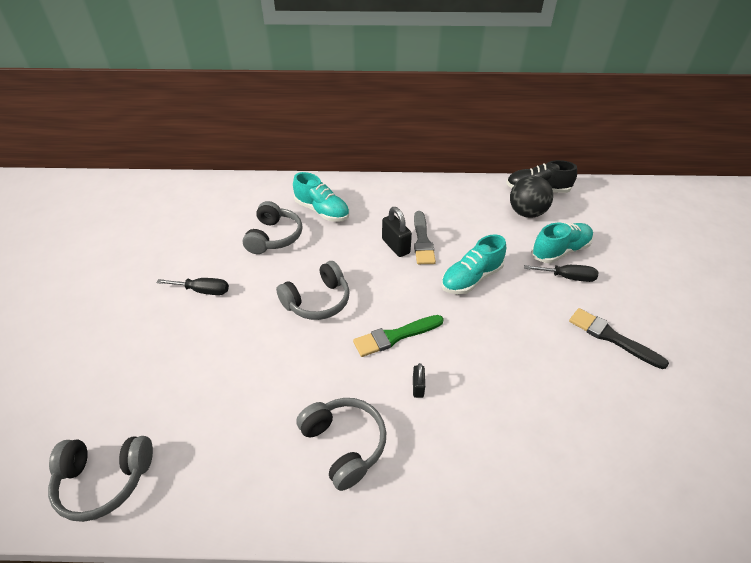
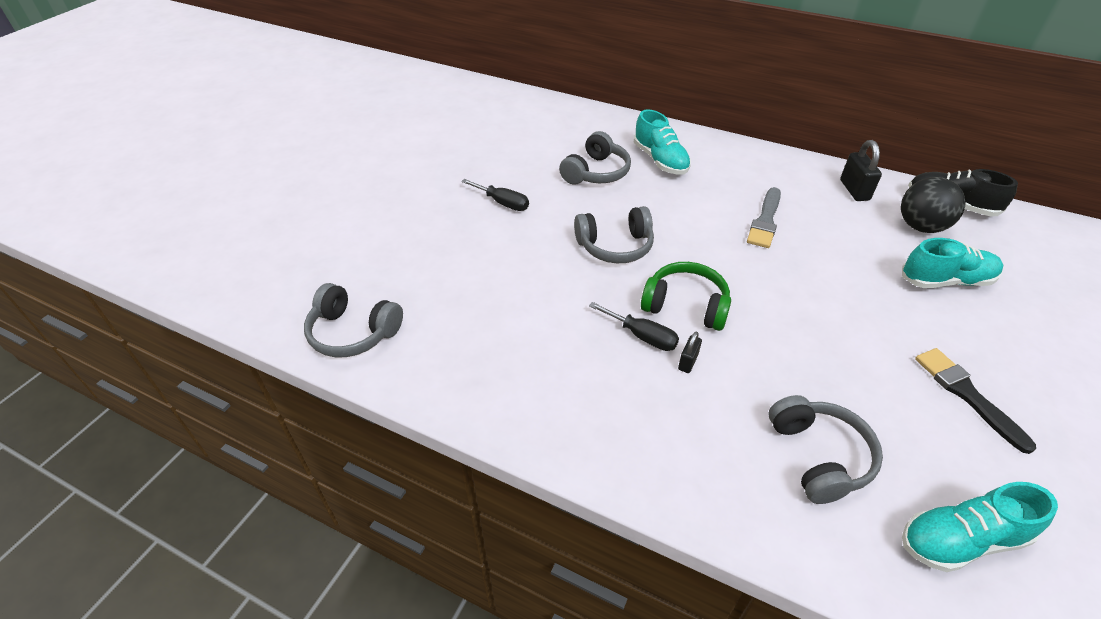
camera: 25 degrees right, 0 degrees up
(344, 444) = (582, 385): grey headphones -> grey headphones (818, 456)
(395, 246) = (729, 218): black padlock -> black padlock (854, 190)
(395, 336) = (685, 306): green brush -> green headphones
(471, 278) = (807, 276): turquoise shoe -> turquoise shoe (960, 540)
(567, 277) = (940, 312): black screwdriver -> black screwdriver (642, 336)

